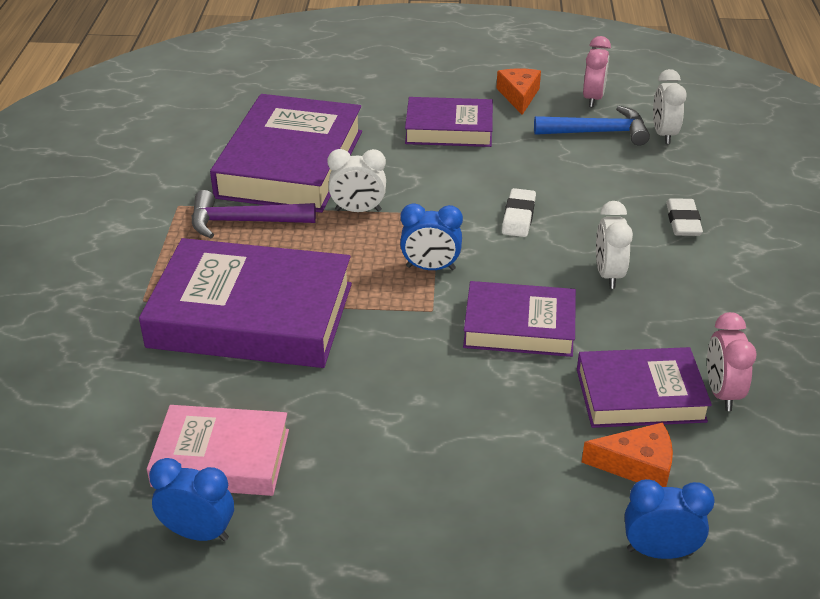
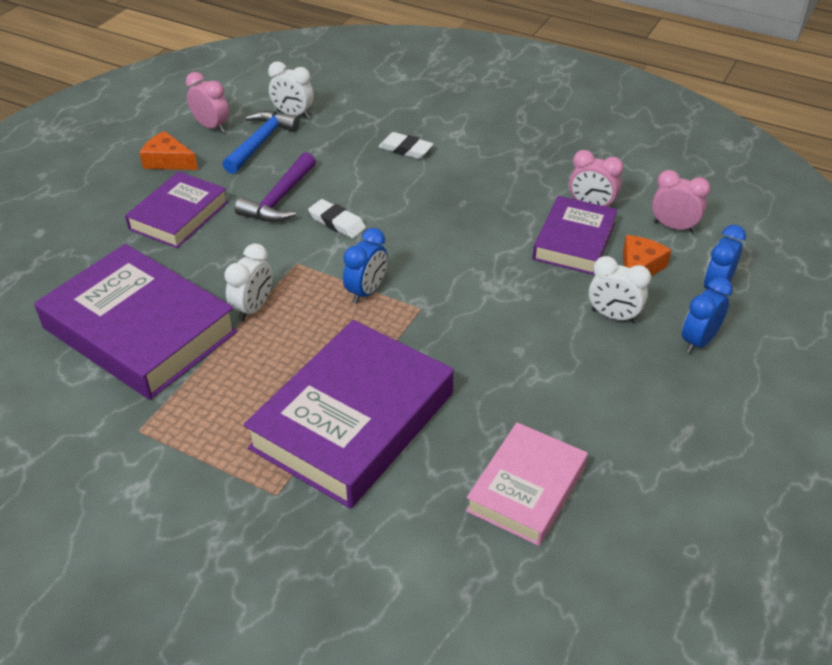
camera: 65 degrees left, 5 degrees up
(198, 533) = (606, 525): blue clock -> blue clock (698, 341)
(244, 222) = (208, 388): purple hammer -> purple hammer (280, 199)
(519, 326) = (469, 270): purple book -> none
(608, 275) = (440, 206): white clock -> white clock (613, 316)
(752, 481) = (673, 227): none -> pink clock

